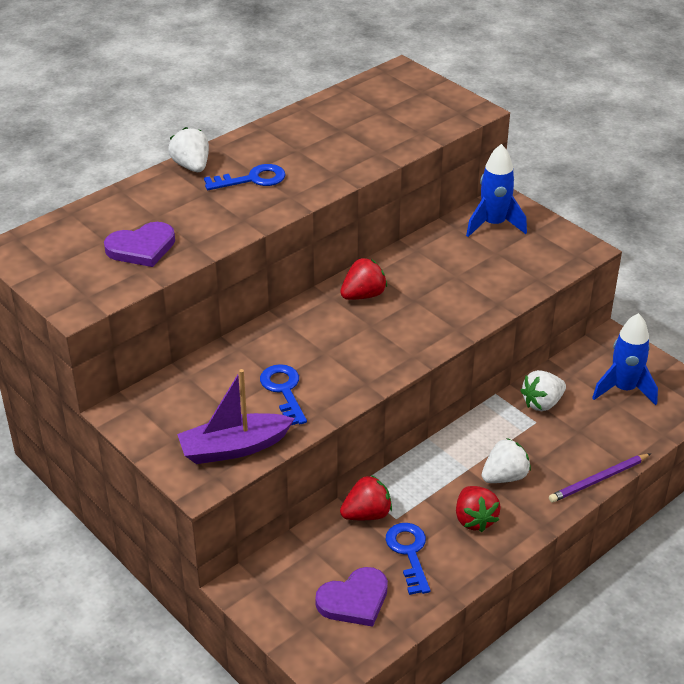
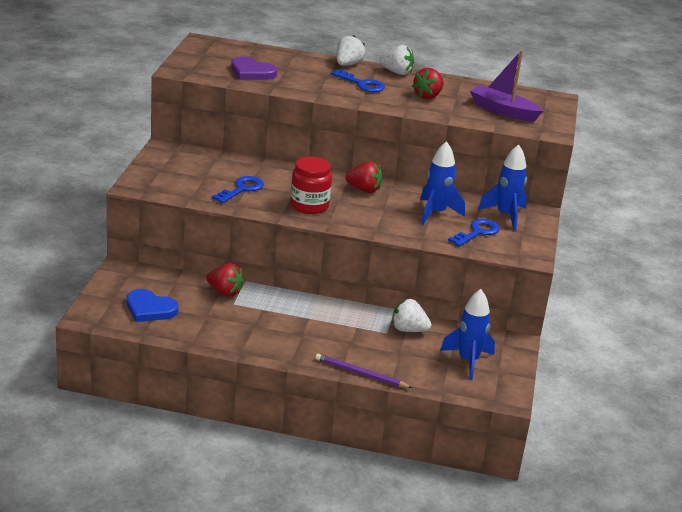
camera: 50 degrees right, 10 degrees down
(234, 448) = (175, 188): purple boat -> purple boat (503, 111)
(354, 600) = (150, 309): purple heart -> blue heart
(366, 354) = (309, 205): none -> red jar
(409, 553) = (209, 317): blue key -> blue key (477, 232)
(453, 268) = (436, 213): none -> blue rocket
(474, 519) = (265, 333): red strawberry -> red strawberry (428, 96)
(504, 476) = (318, 334): white strawberry -> white strawberry (397, 72)

